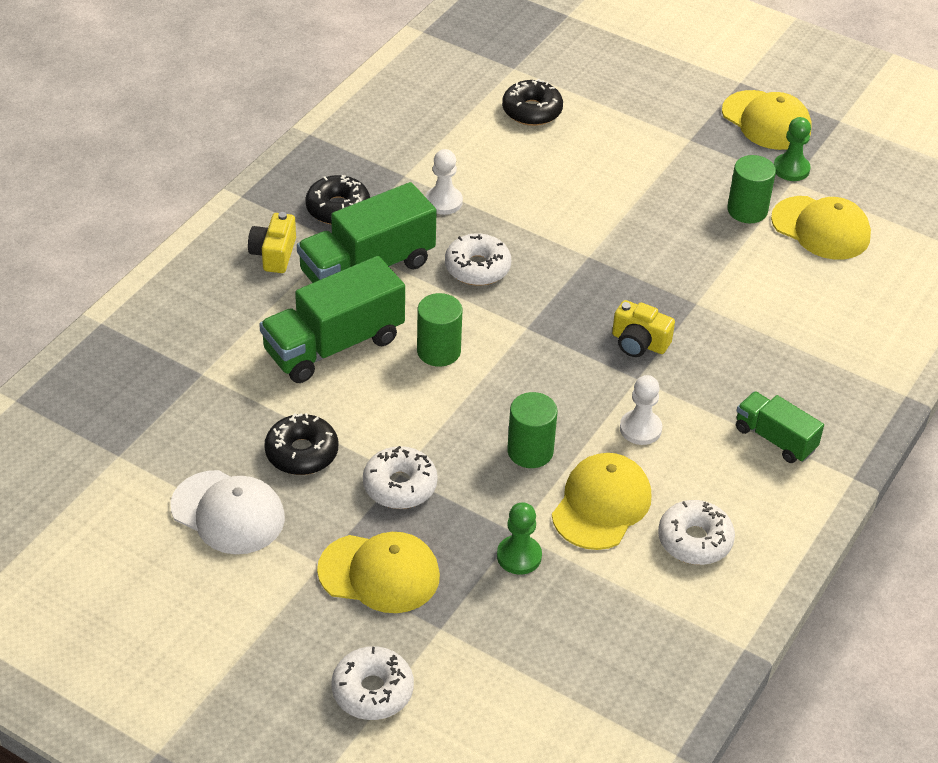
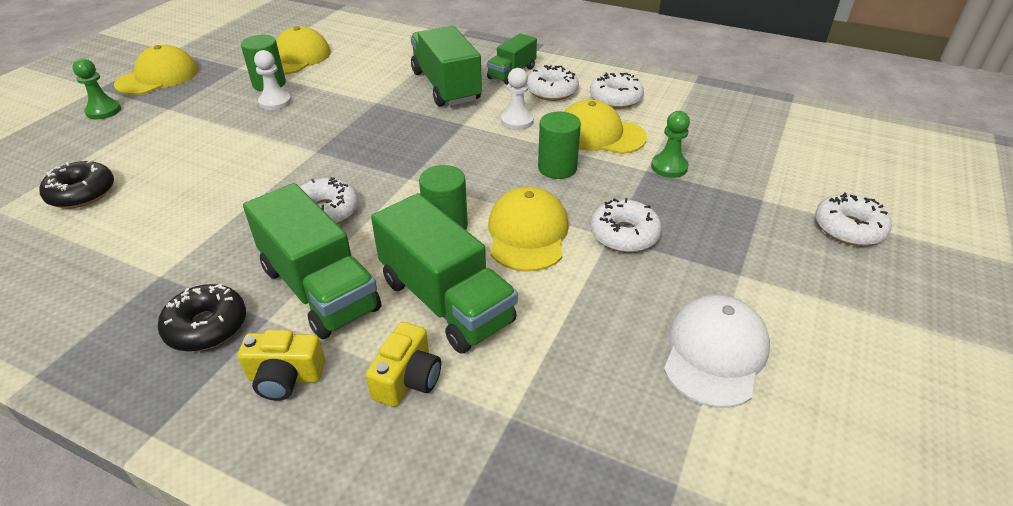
camera: 95 degrees left, 5 degrees down
(302, 453) = (608, 306): black donut -> none
(379, 573) = (729, 237): yellow cap -> yellow cap (527, 234)
(443, 202) = (216, 242): white pawn -> white pawn (275, 102)
(639, 343) = (423, 124): yellow camera -> yellow camera (408, 379)
(719, 474) = (551, 91): none -> white donut
(736, 368) = (446, 86): none -> green truck
(791, 169) = (223, 68): green pawn -> green pawn (103, 111)

